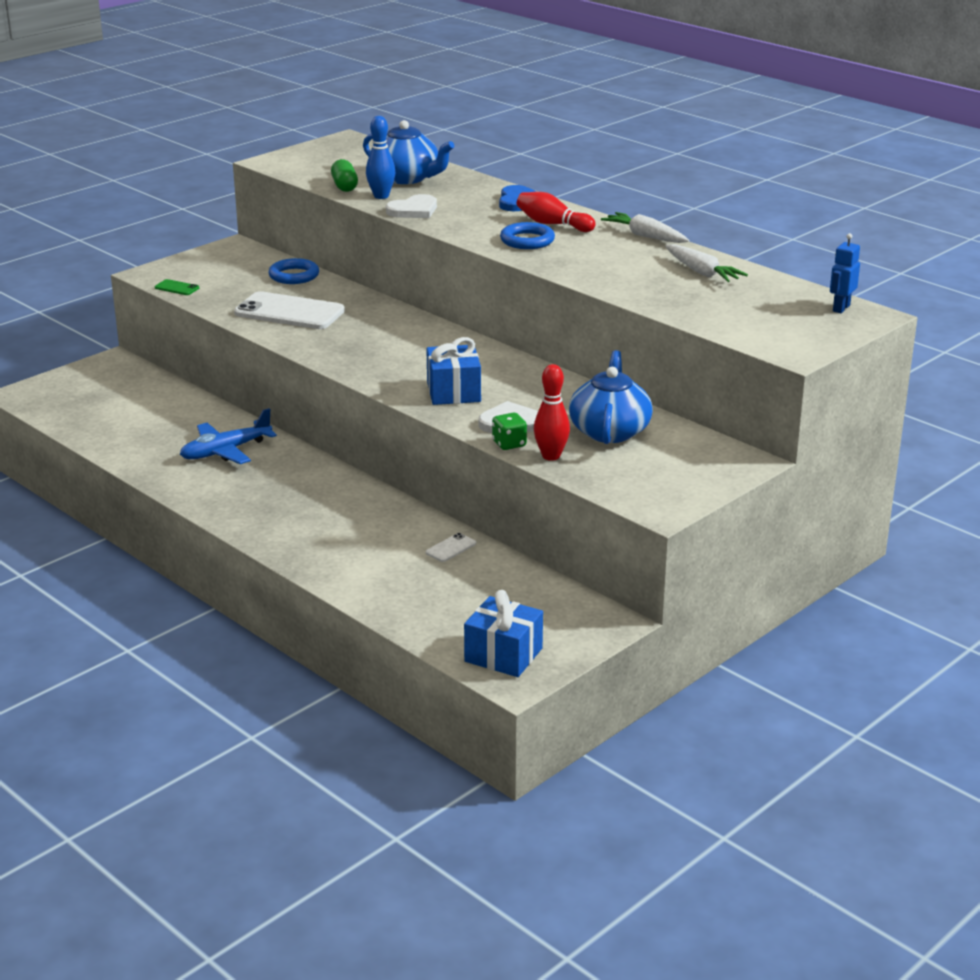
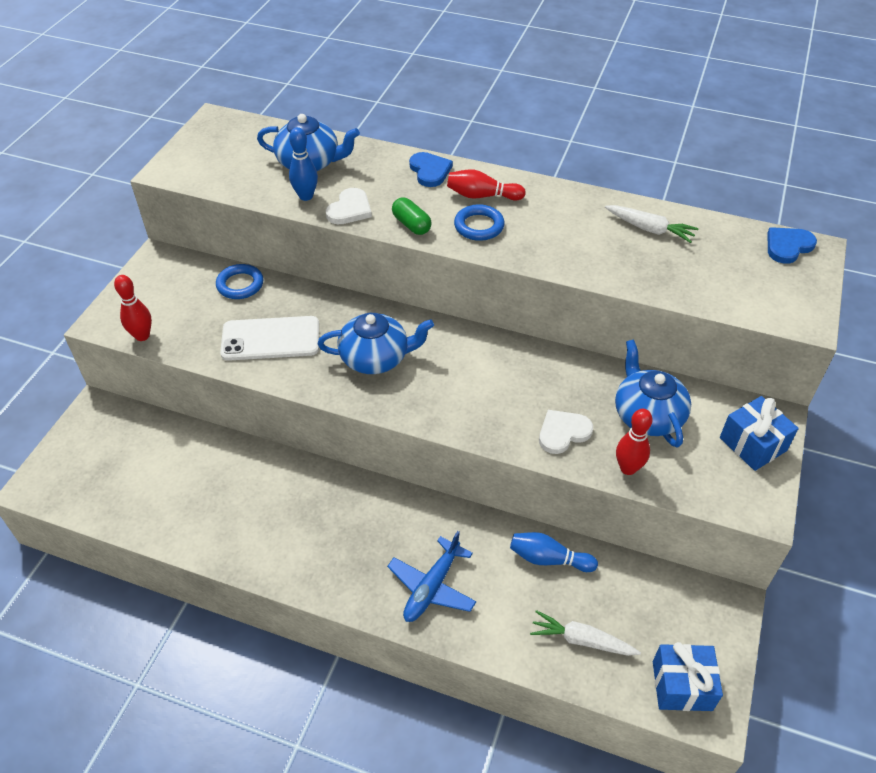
camera: 25 degrees left, 20 degrees up
(177, 288) = (142, 336): green phone -> red bowling pin
(225, 451) = (277, 500): blue plane -> blue plane (432, 587)
(344, 186) = (262, 190): green capsule -> green capsule (411, 225)
(376, 342) = (376, 358): none -> blue teapot
(451, 548) = (548, 559): white phone -> blue bowling pin
(453, 392) = (488, 406): blue gift -> blue gift (753, 444)
(509, 444) = (583, 464): green dice -> none
(645, 236) = (567, 191): white carrot -> white carrot (581, 640)
(841, 308) = (788, 246): blue robot -> blue heart

